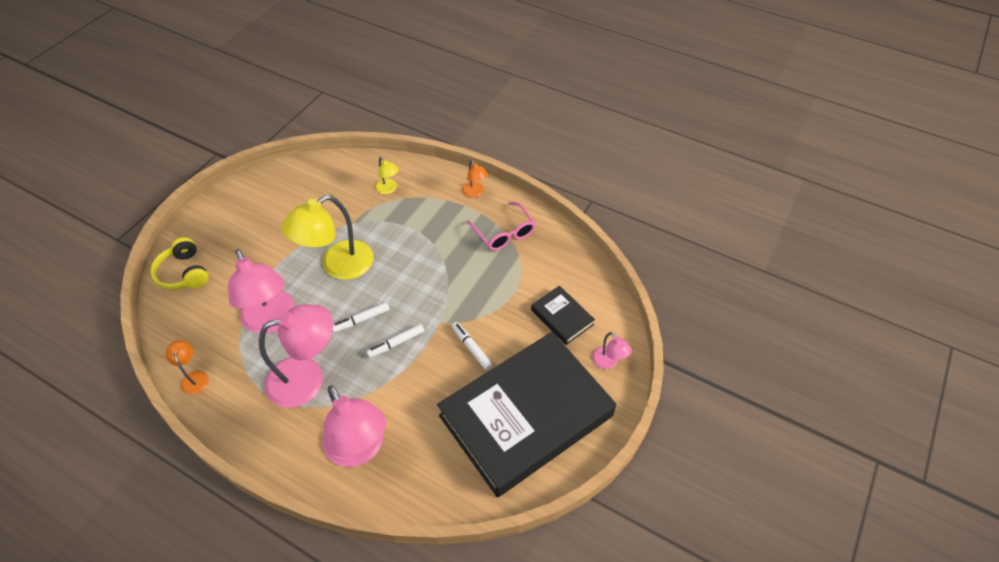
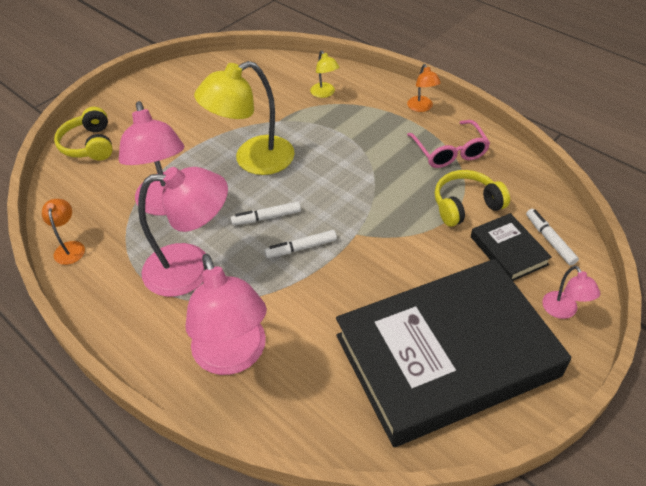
camera: 15 degrees right, 5 degrees down
(471, 348) = (390, 267): white marker -> white marker (549, 240)
(524, 282) = (466, 206): none -> yellow headphones

